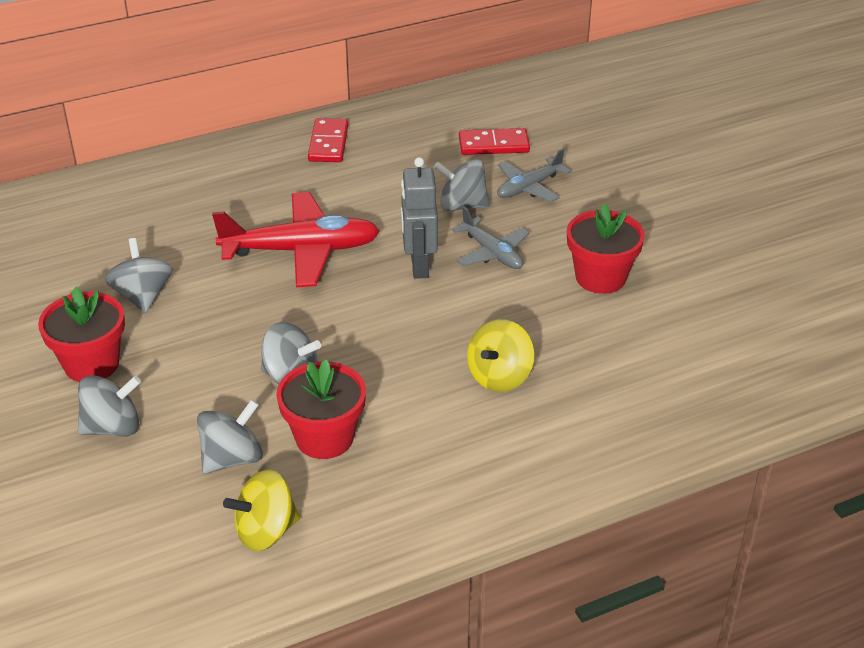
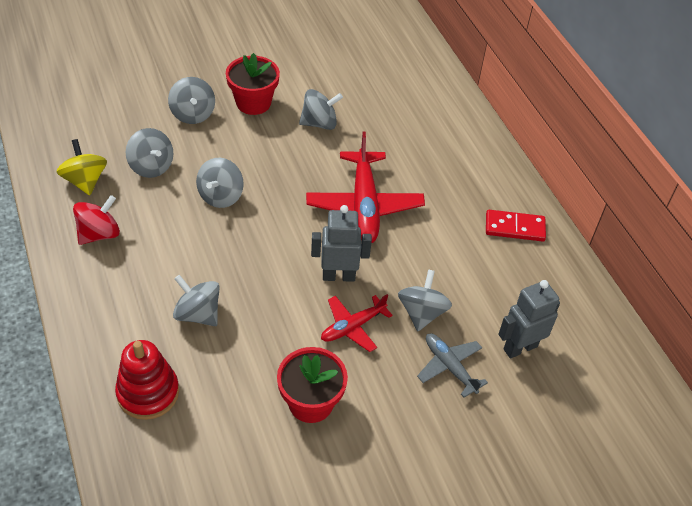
camera: 90 degrees right, 10 degrees up
(324, 438) = (158, 211): red flower pot -> none
(376, 494) = (99, 234): none -> red spinning top
(492, 253) = (352, 327): grey plane -> red plane
(493, 145) = (520, 347): red domino -> grey robot
(499, 376) = (198, 314): yellow spinning top -> grey spinning top
(626, 404) = (148, 393): none -> red stacking toy

